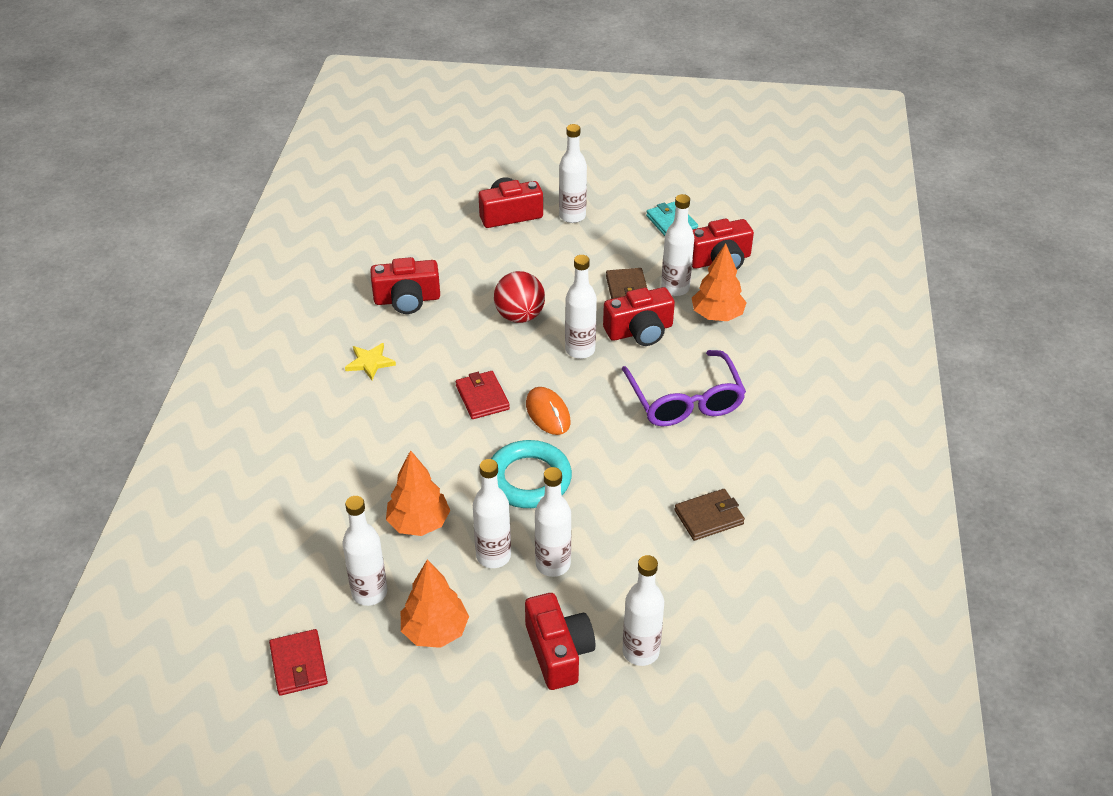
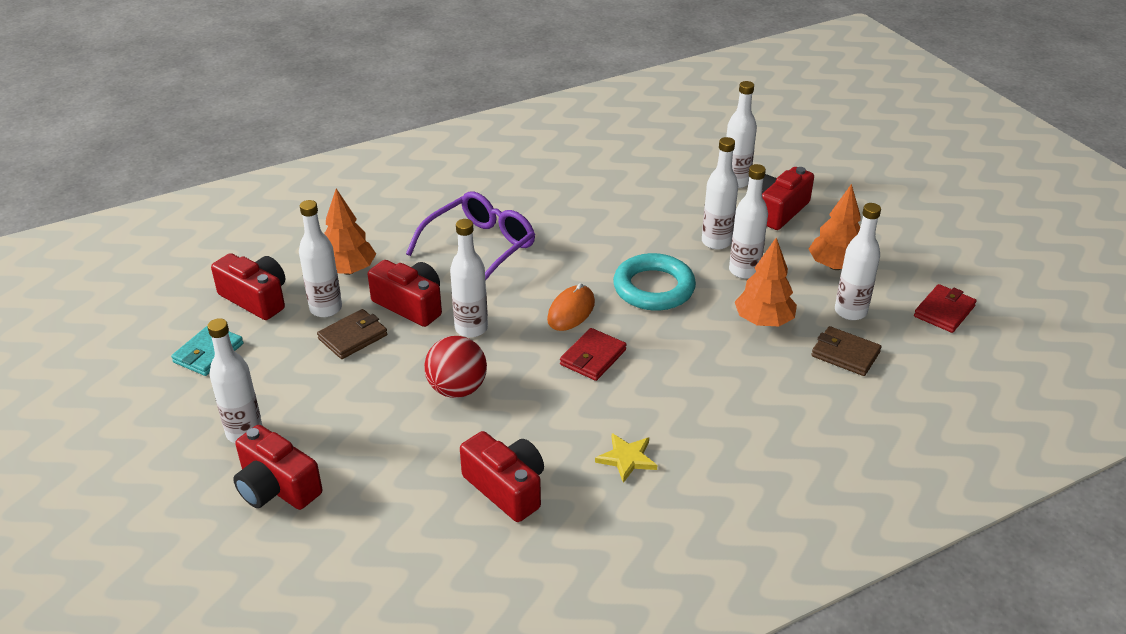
camera: 125 degrees left, 5 degrees down
(709, 517) = (592, 195): brown wallet -> brown wallet (845, 354)

